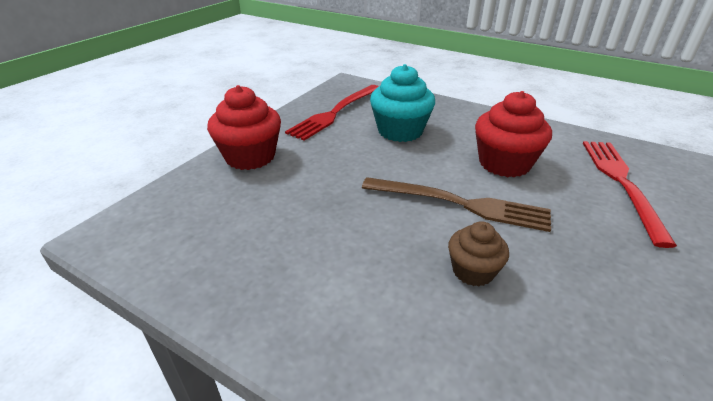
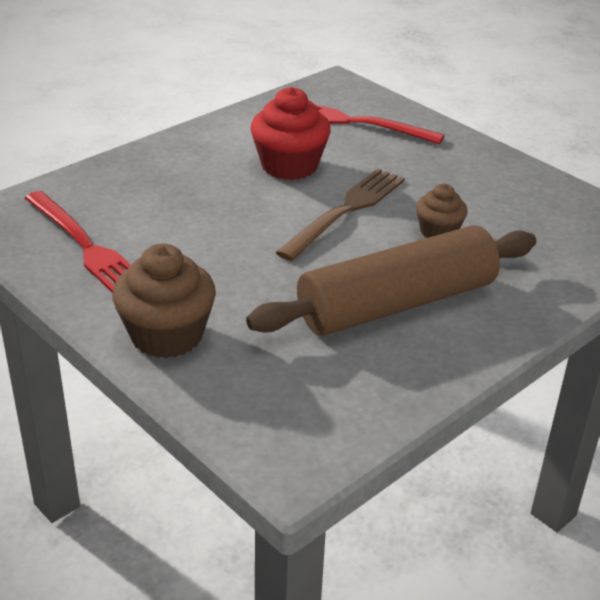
camera: 75 degrees left, 0 degrees up
(250, 157) = (167, 335): red cupcake -> brown cupcake
(328, 259) = (397, 303): none -> brown rolling pin
(400, 131) = (177, 208): turquoise cupcake -> none

